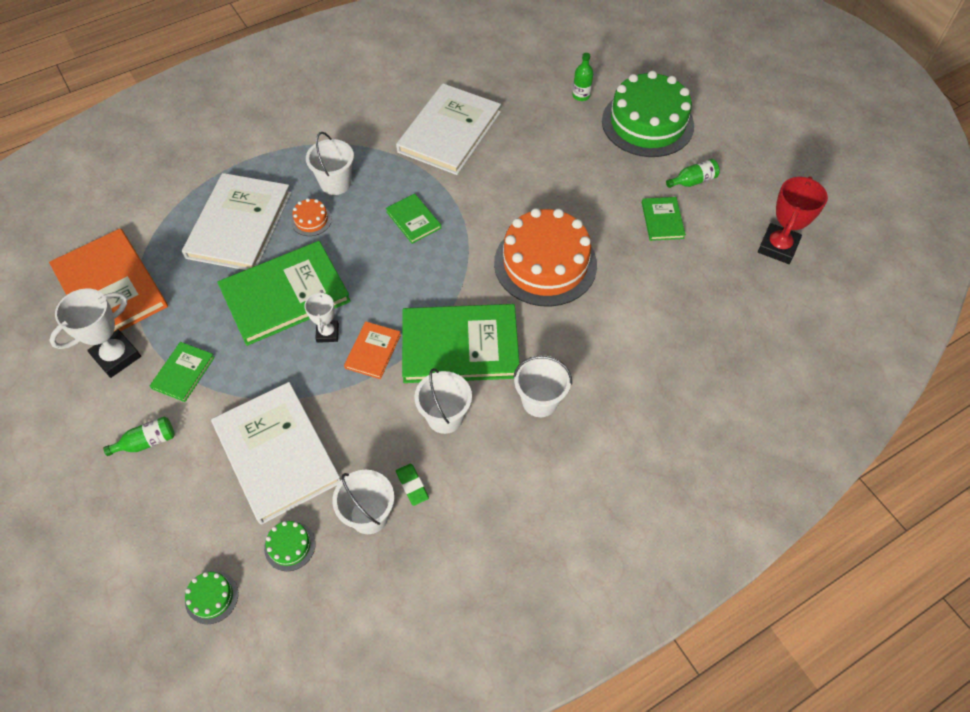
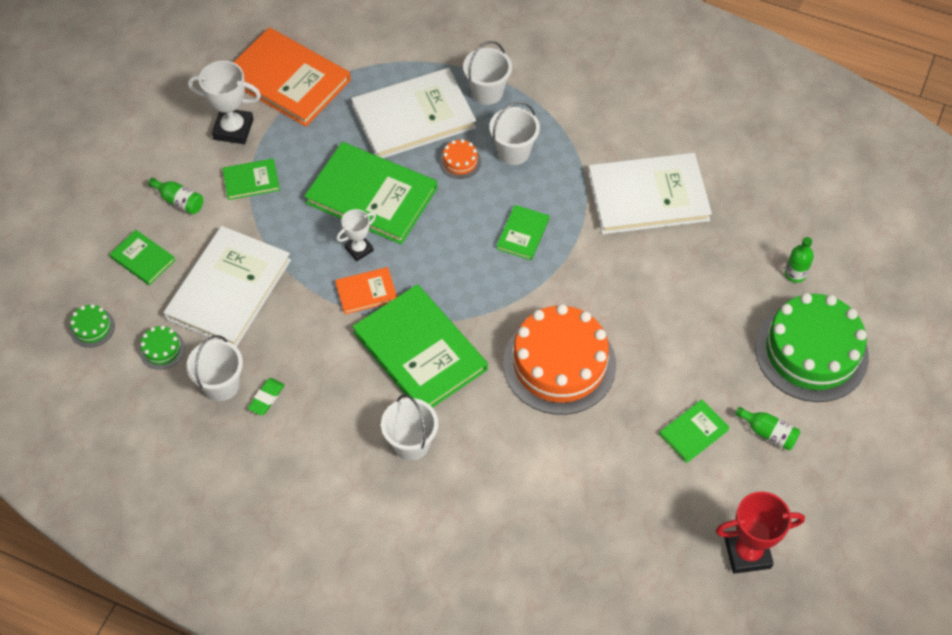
camera: 55 degrees right, 0 degrees up
(111, 288) = (288, 80): orange book -> orange book turned 75 degrees counterclockwise
(178, 508) = (143, 259): none -> green book
(445, 417) = (344, 382): white bucket -> white bucket (487, 92)

